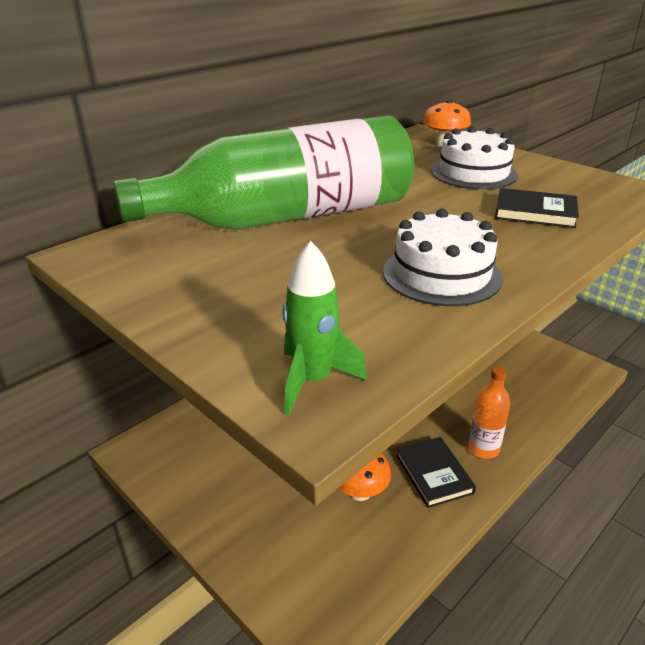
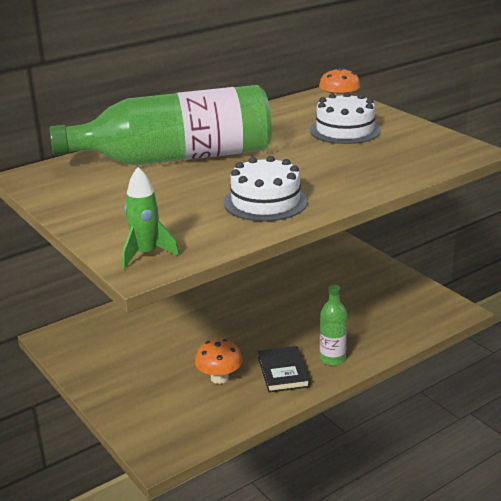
camera: 10 degrees right, 5 degrees down
(483, 449) = (332, 359): orange bottle -> green bottle
(535, 212) = (369, 163): black book -> none

